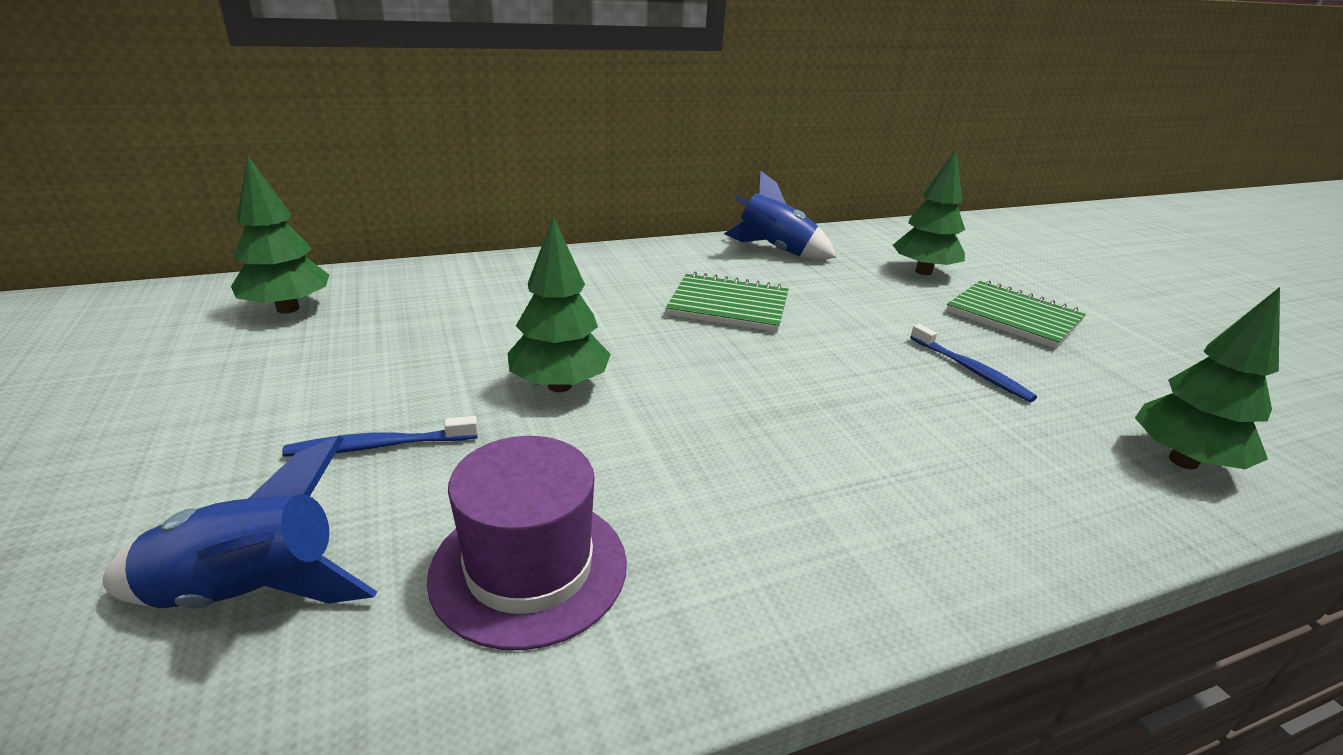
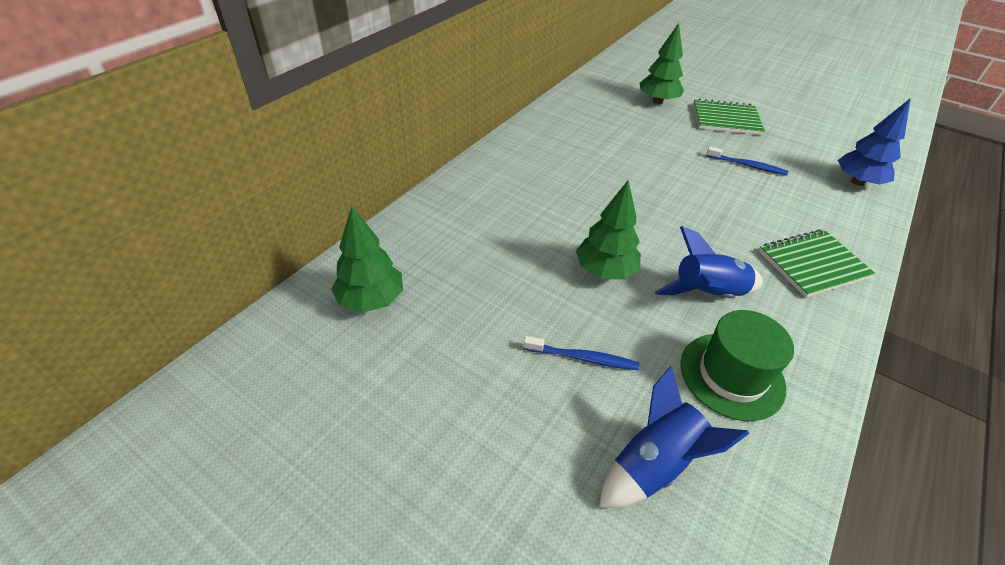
camera: 35 degrees left, 15 degrees up
(380, 446) = (582, 358): blue toothbrush -> blue toothbrush turned 120 degrees counterclockwise
(529, 568) = (732, 375): purple hat -> green hat
(728, 305) = (605, 171): green notebook -> green notebook (813, 264)
(775, 251) = (573, 114): blue rocket -> blue rocket (707, 293)
(1183, 461) = (857, 182): green tree -> blue tree

